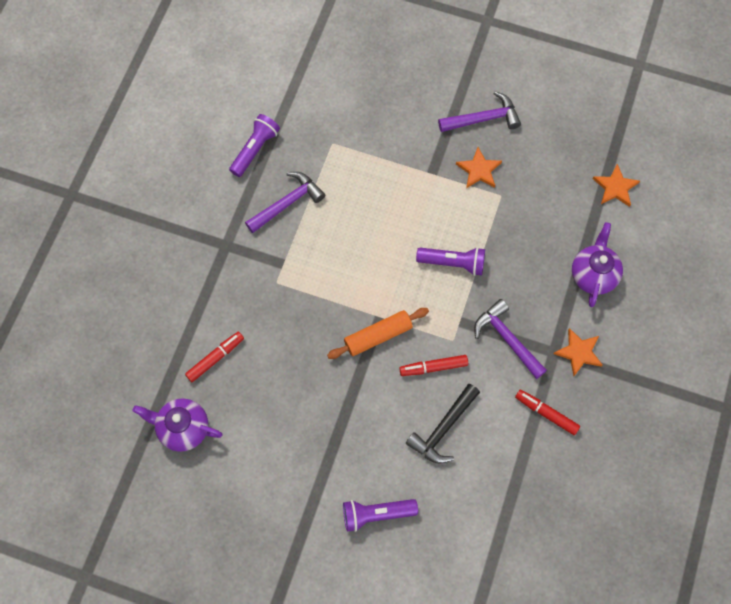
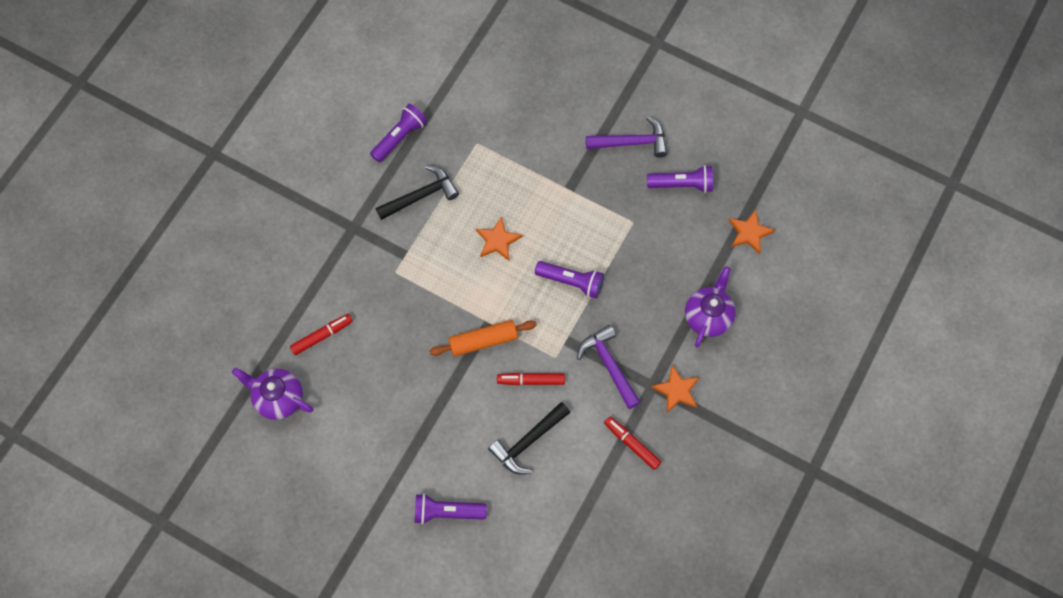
camera: 10 degrees right, 0 degrees up
(287, 203) = (421, 196): purple hammer -> black hammer
(479, 170) = (616, 193): orange star -> orange star (497, 240)
(541, 151) = (682, 184): none -> purple flashlight

